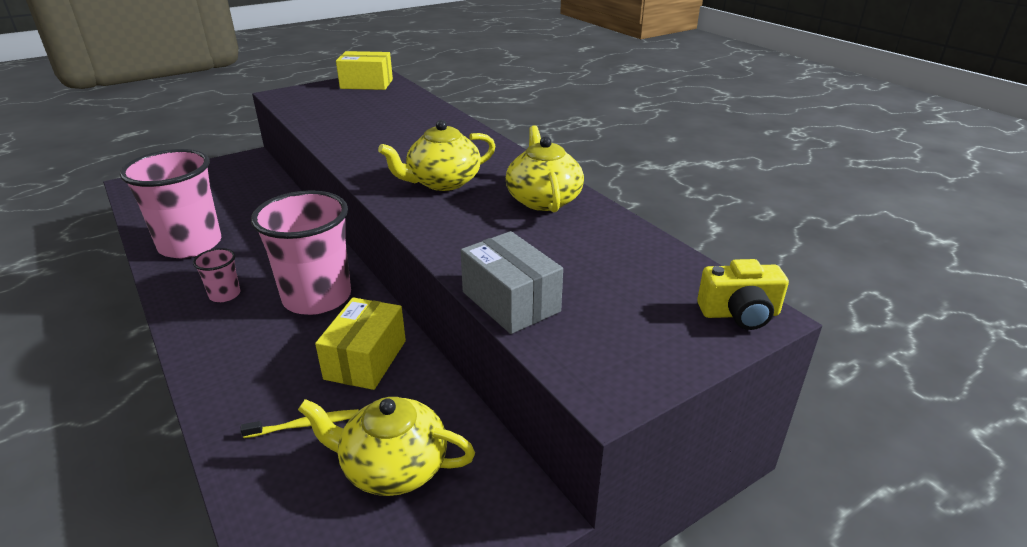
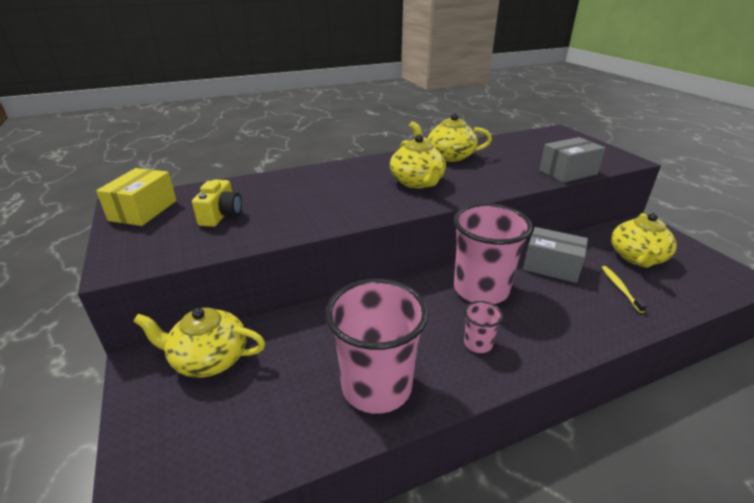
camera: 80 degrees left, 0 degrees up
(247, 177) = (209, 358): none -> yellow teapot
(365, 359) = (551, 266): yellow box -> grey box
(739, 314) = (559, 133): yellow camera -> yellow camera (221, 215)

